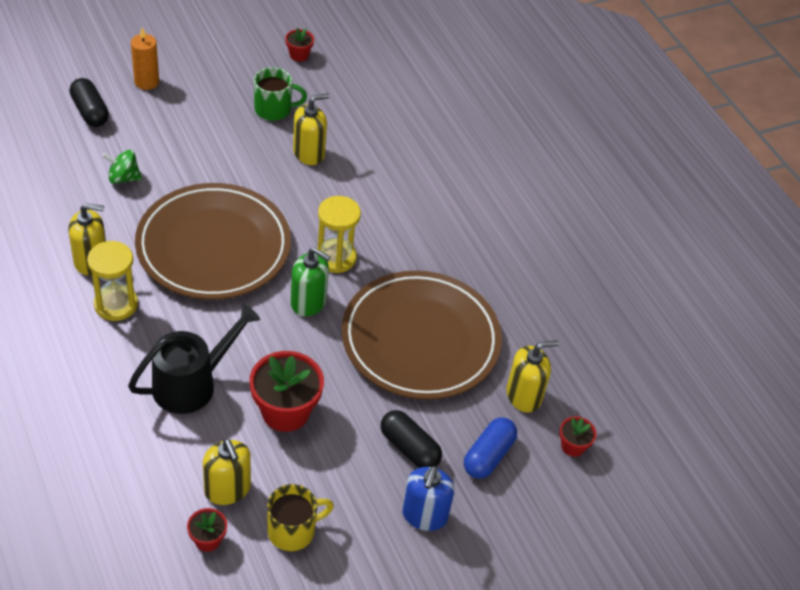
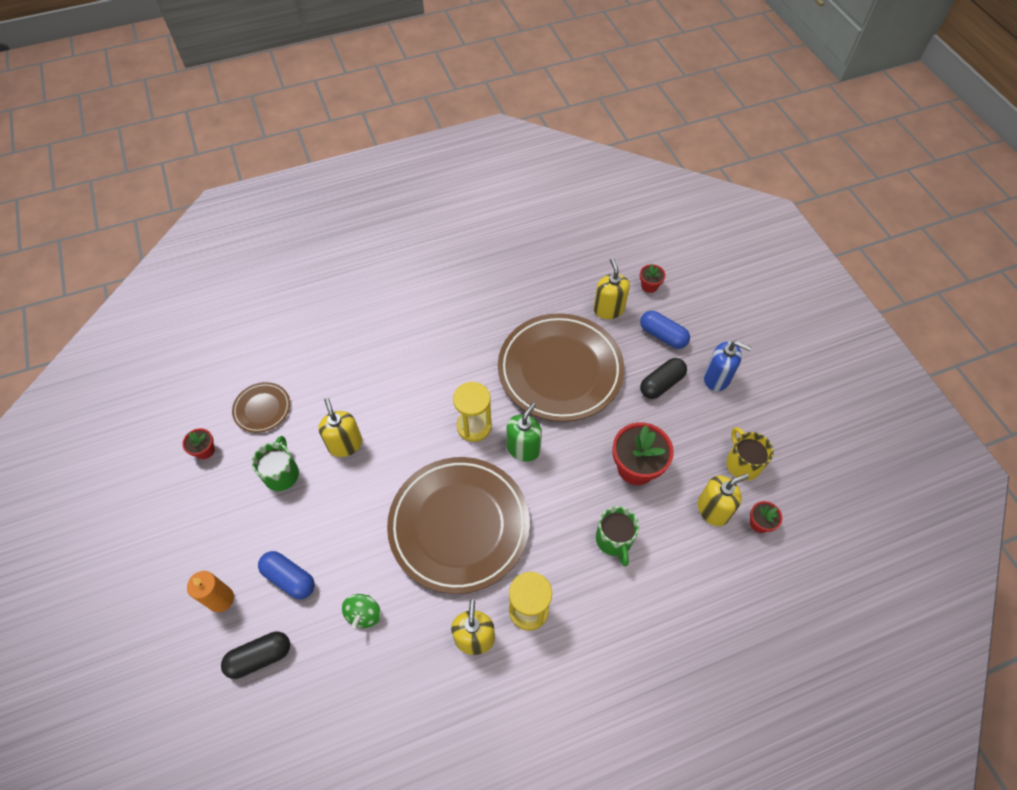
camera: 80 degrees left, 10 degrees up
(163, 124) = (289, 578): none -> blue capsule
(191, 384) = (614, 540): black watering can -> green mug
(348, 89) = (262, 409): none -> brown plate

